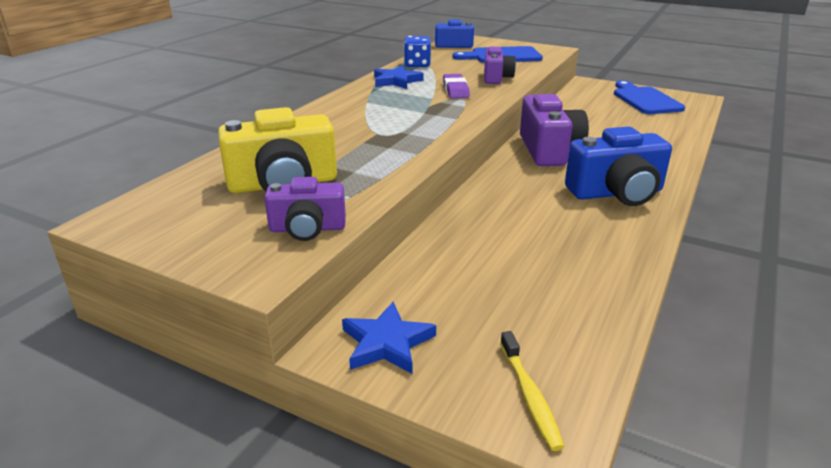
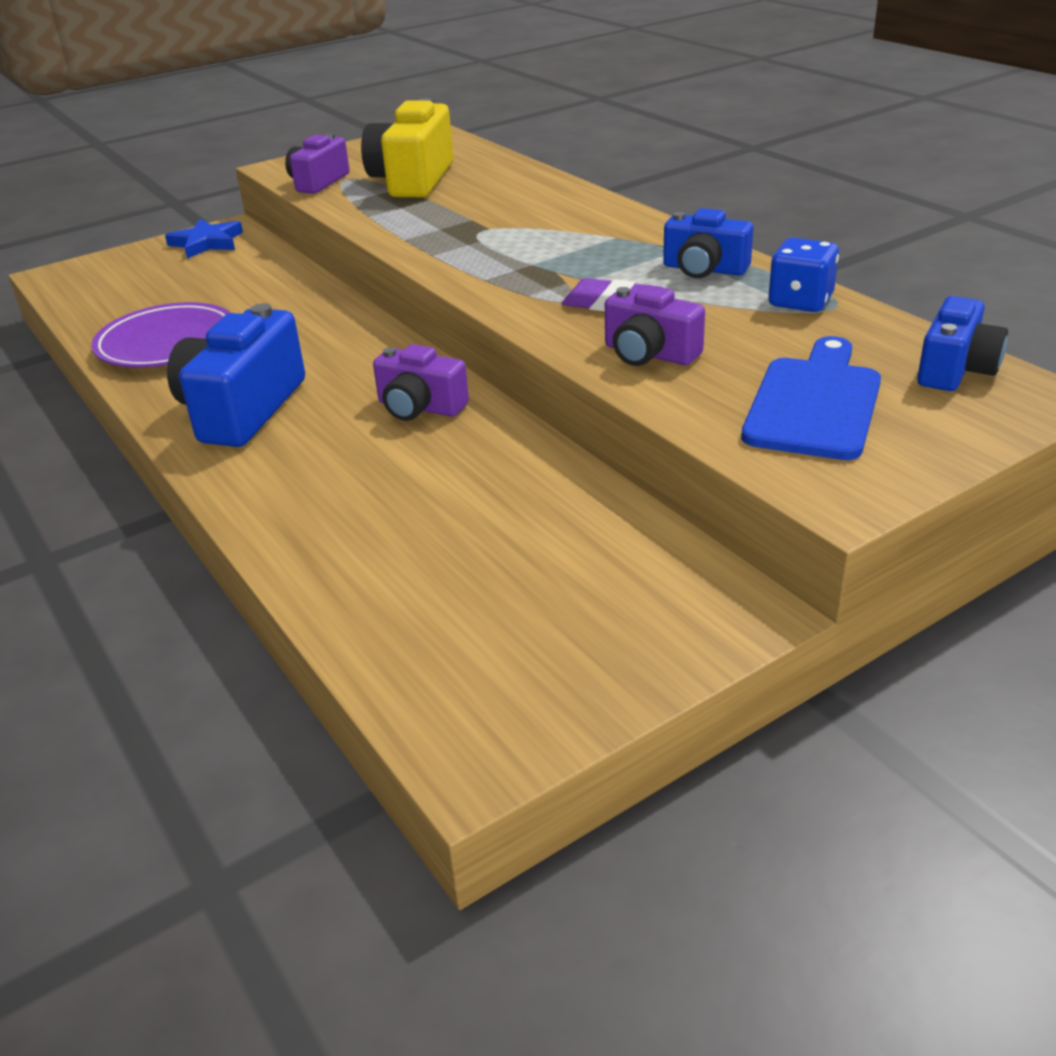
camera: 120 degrees right, 5 degrees up
(396, 81) = (704, 269): blue star -> blue camera
(529, 396) = (90, 274): yellow toothbrush -> none
(549, 150) = (420, 407): purple camera -> purple camera, size x0.62
(589, 257) = (167, 343): none -> purple plate
(645, 100) = (545, 643): blue cutting board -> none

